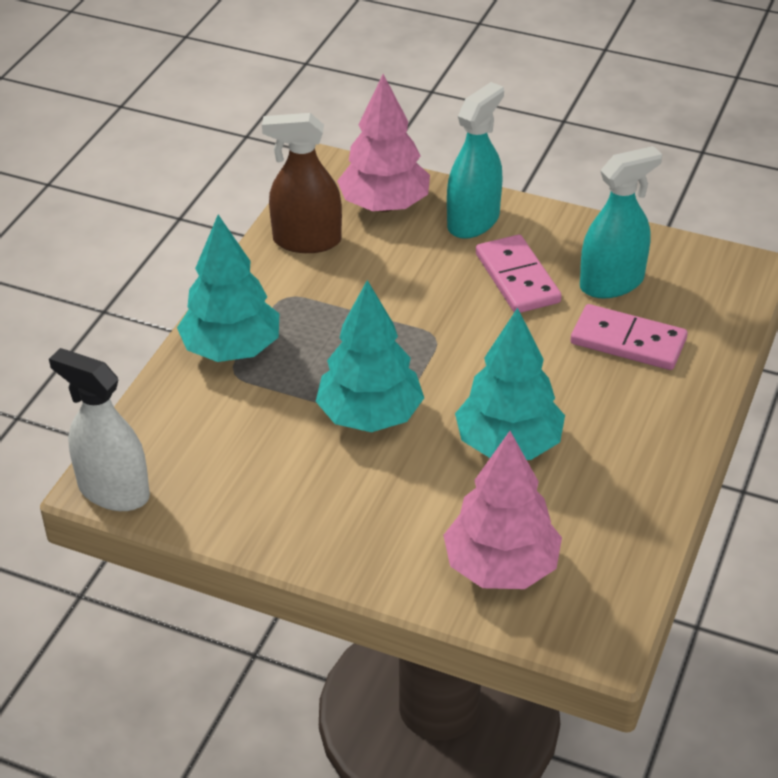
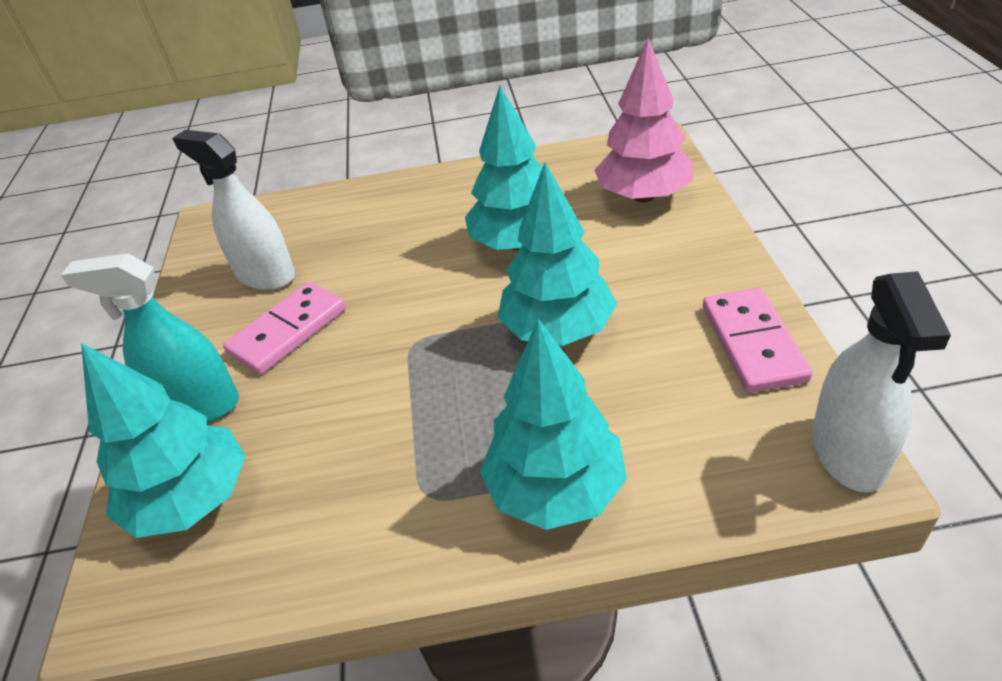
camera: 115 degrees left, 0 degrees up
(307, 241) = (303, 539): brown spray bottle -> none
(384, 205) = (192, 499): pink tree -> turquoise tree
(611, 283) = (265, 275): turquoise spray bottle -> white spray bottle
(628, 342) = (344, 238): pink domino -> pink domino (753, 343)

